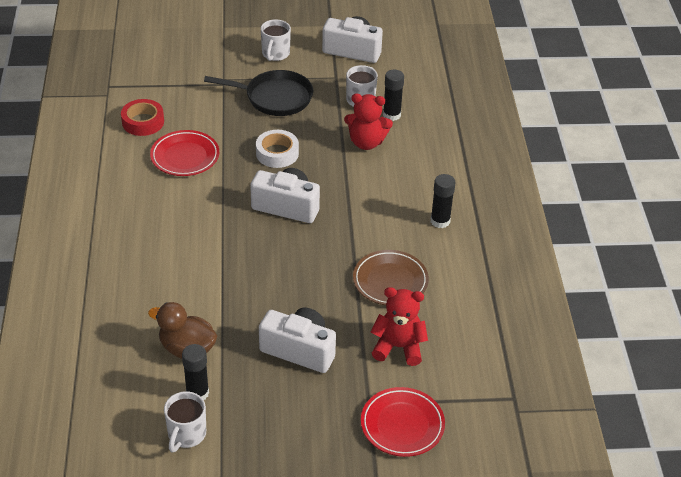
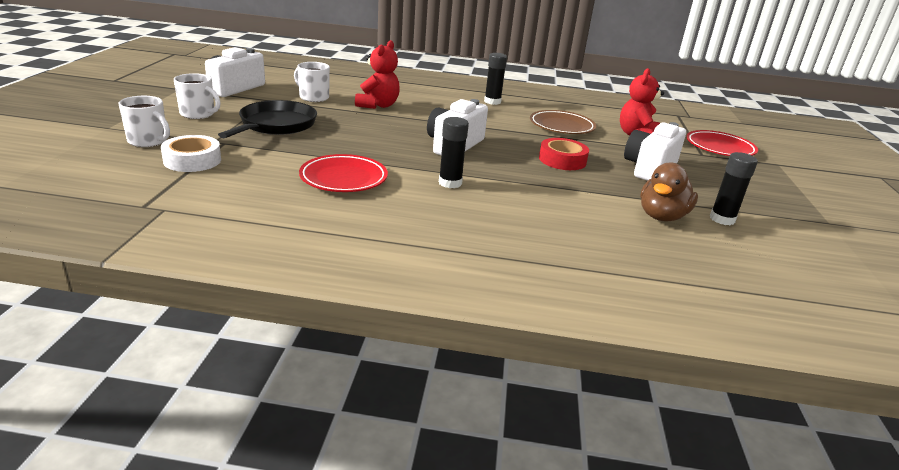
camera: 80 degrees left, 15 degrees down
(143, 122) = (253, 193): red tape -> red tape (562, 160)
(186, 434) = (780, 231): white mug -> white mug (148, 141)
(277, 153) = (369, 137): white tape -> white tape (192, 160)
(391, 115) = (346, 92): black glue stick -> black glue stick (450, 183)

